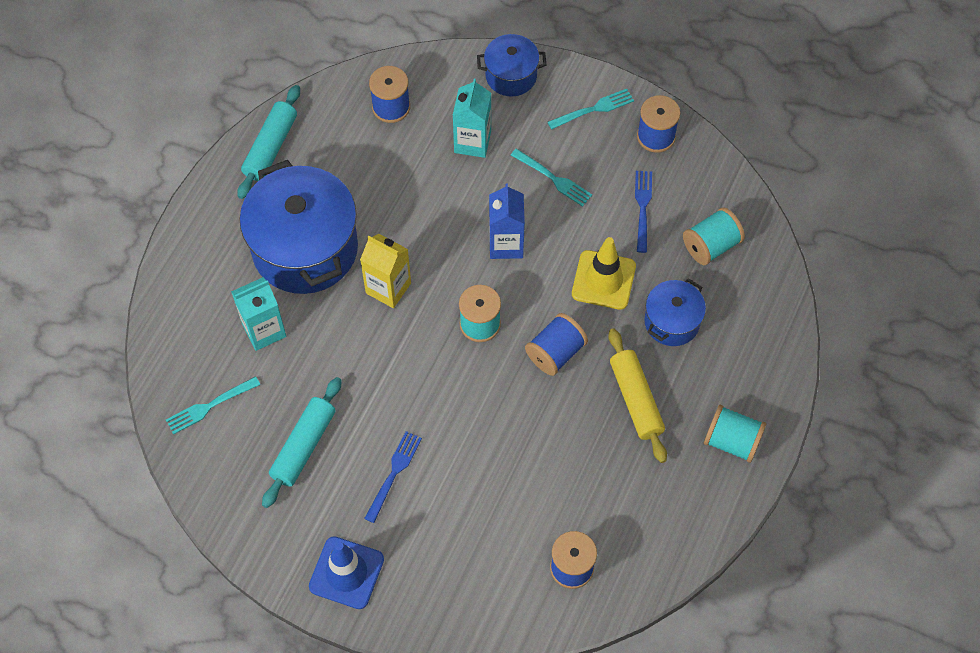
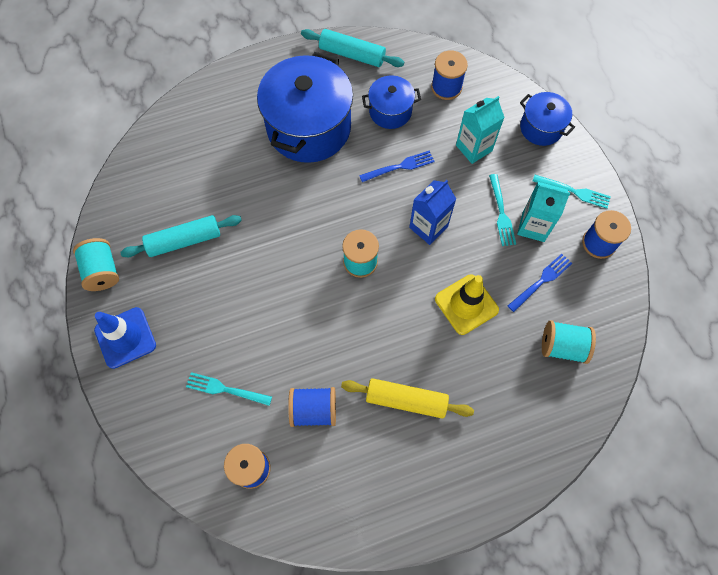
camera: 45 degrees right, 5 degrees up
(210, 406) = (162, 171): turquoise fork -> turquoise fork (225, 389)
(264, 330) = (236, 154): turquoise carton -> turquoise carton (533, 226)
(270, 147) = (352, 54): turquoise rolling pin -> turquoise rolling pin turned 45 degrees clockwise
(388, 288) = (330, 191): yellow carton -> none
(394, 473) = (214, 305): blue fork -> blue fork (399, 167)
(555, 352) = (387, 322): blue spool -> blue spool (314, 410)
(636, 399) = (406, 400): yellow rolling pin -> yellow rolling pin turned 75 degrees clockwise
(672, 322) = (483, 372): blue pot -> blue pot (390, 111)
(732, 441) = (440, 490): turquoise spool -> turquoise spool (102, 271)

